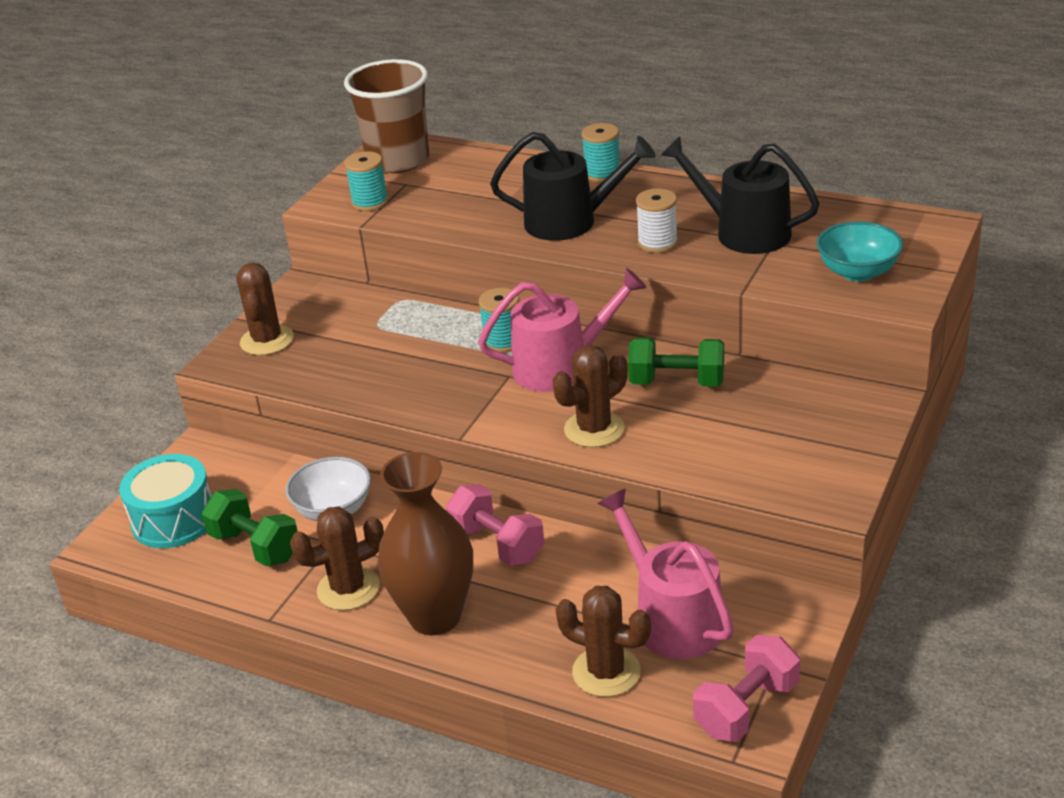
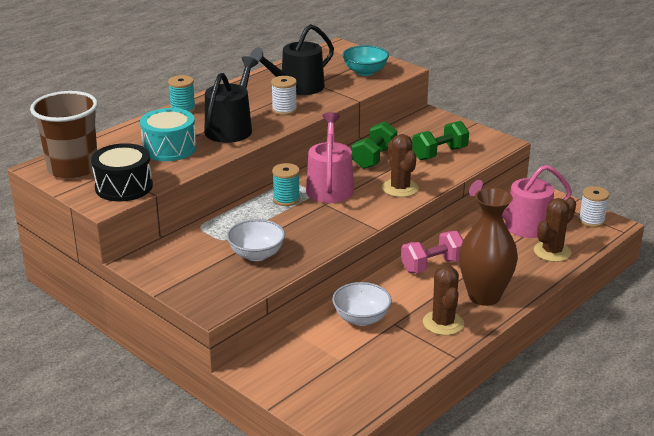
camera: 75 degrees left, 5 degrees down
(174, 519) = (325, 389): turquoise drum -> turquoise drum (169, 148)
(255, 546) = (379, 355): green dumbbell -> green dumbbell (439, 154)
(267, 340) = (200, 285): brown cactus -> none
(350, 359) = (256, 254): none -> white bowl
(370, 202) = (124, 187): turquoise spool -> black drum
(746, 708) = (591, 221): pink dumbbell -> white spool

